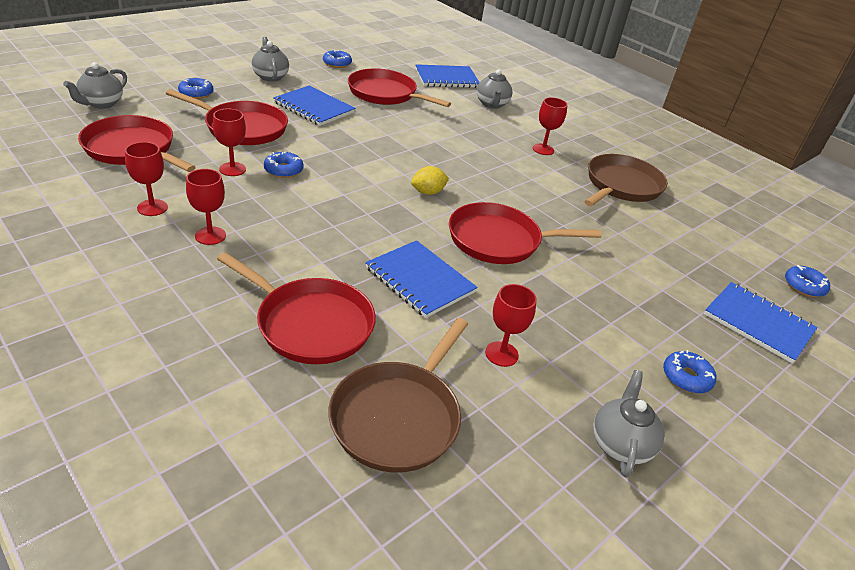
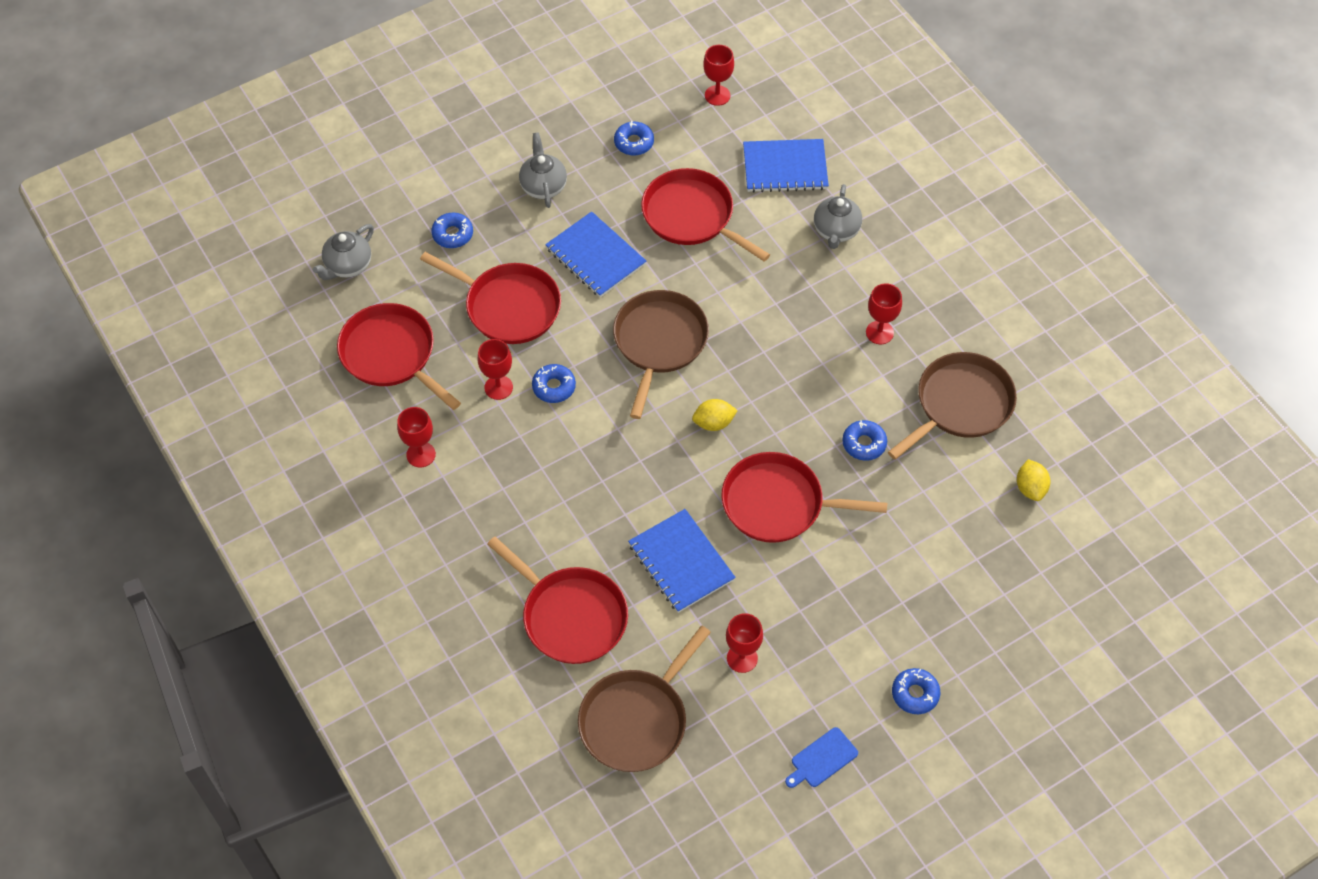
camera: 15 degrees right, 20 degrees up
(210, 236) = (479, 497): red goblet -> red goblet (717, 95)
(372, 149) = (659, 342): none -> brown pan
(620, 444) = (822, 759): grey teapot -> blue cutting board
(701, 231) = (1030, 488): none -> yellow lemon
(758, 323) = (1027, 630): blue notebook -> none
(804, 286) = (1113, 579): blue donut -> blue donut (864, 444)

